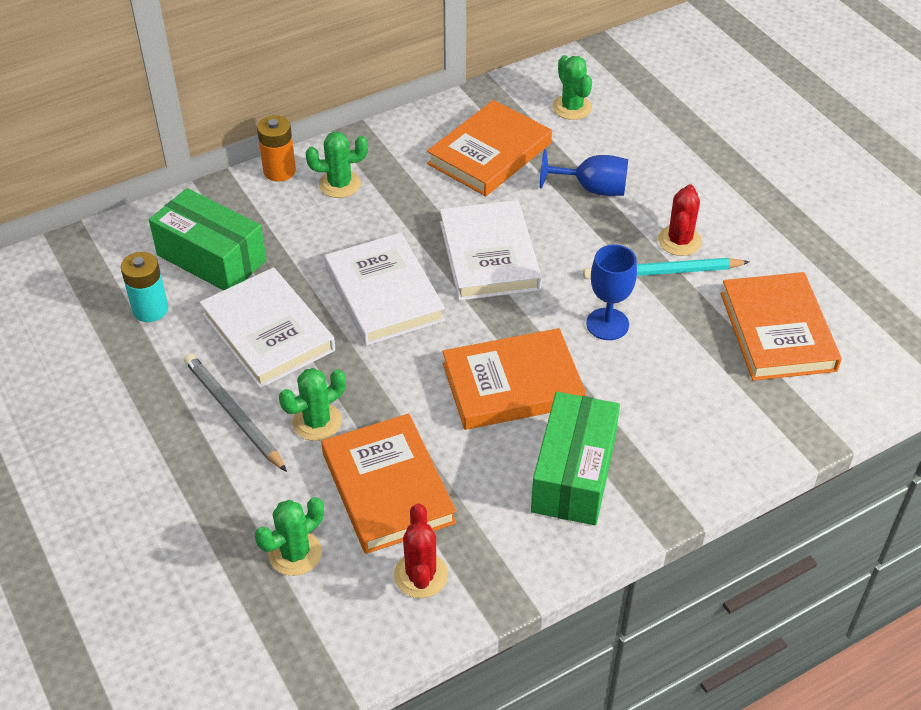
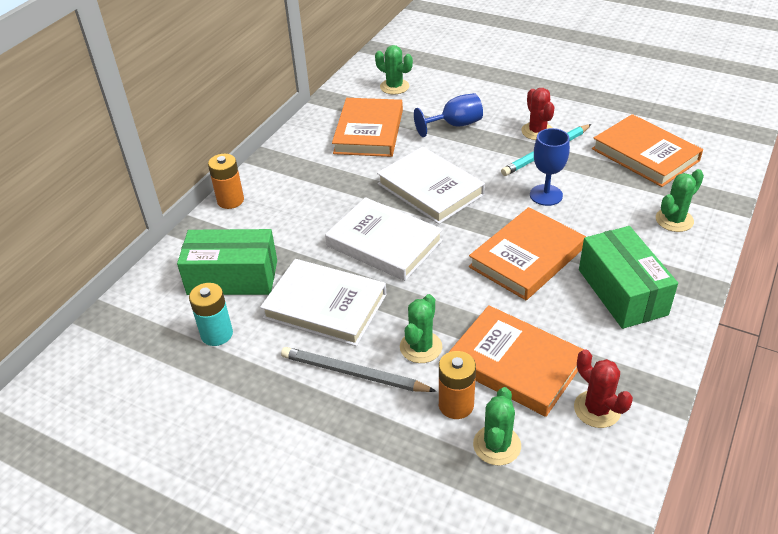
camera: 30 degrees left, 5 degrees down
(295, 495) = (456, 405): none -> orange battery
(339, 184) = (283, 190): green cactus -> green cactus (674, 220)

